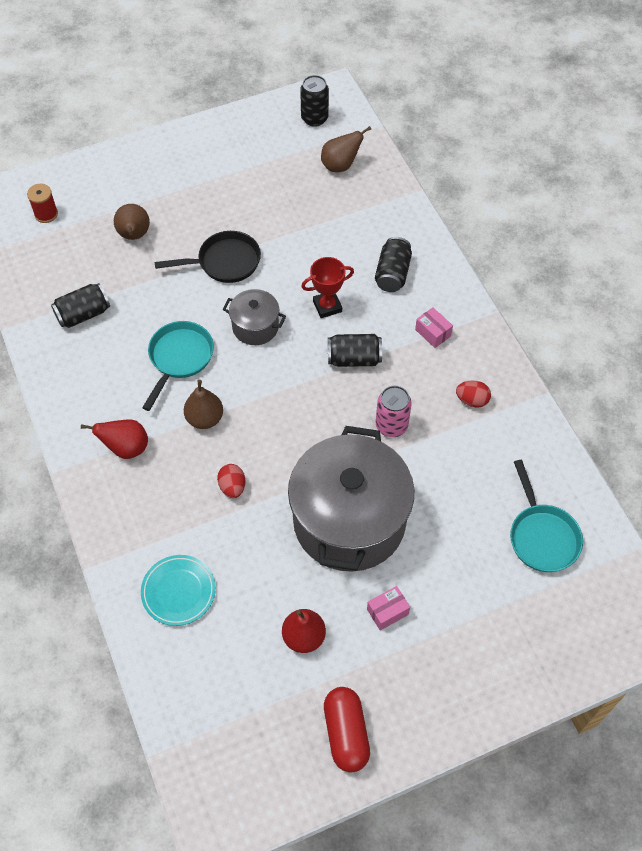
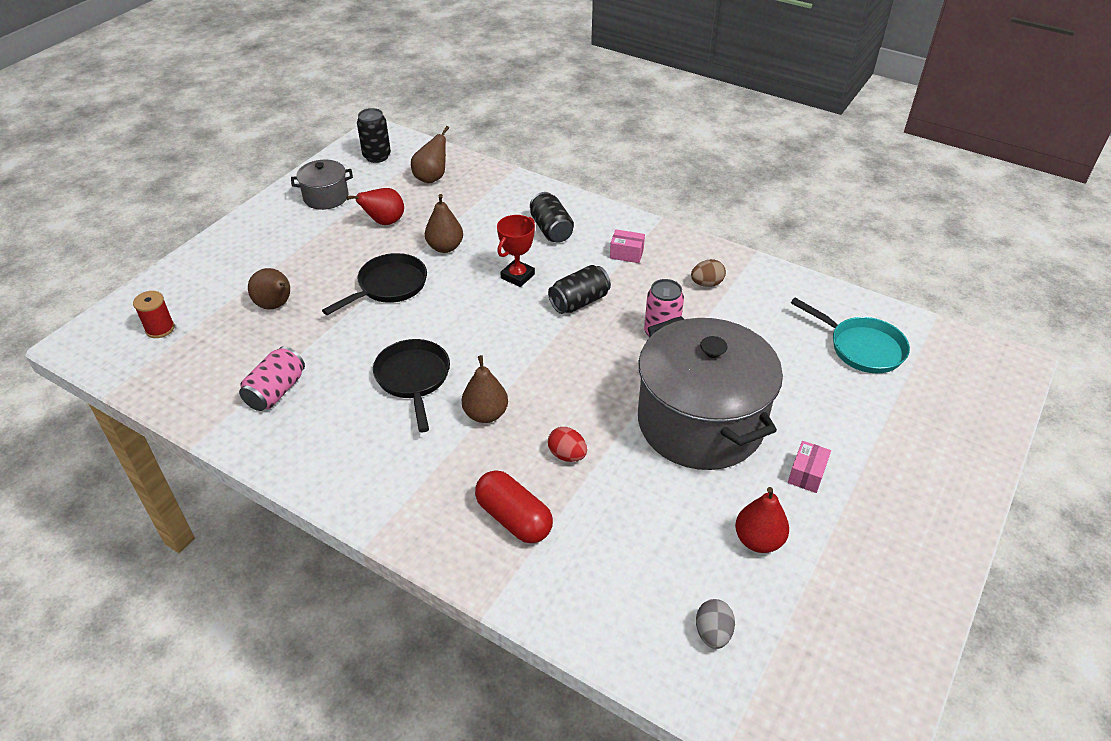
camera: 35 degrees left, 15 degrees down
(83, 314) = (276, 391): black can -> pink can
(126, 448) = (427, 481): red pear -> red pear (384, 222)
(178, 591) = (602, 576): turquoise plate -> none
(179, 358) = (413, 379): turquoise pan -> black pan
(213, 678) = (713, 633): none -> grey egg
(255, 327) = (465, 320): grey pot -> grey pot (326, 197)
(295, 246) = (445, 247): none -> brown pear
(346, 733) = (879, 598): red capsule -> red capsule (514, 518)
(472, 400) = (706, 284): red egg -> brown egg

